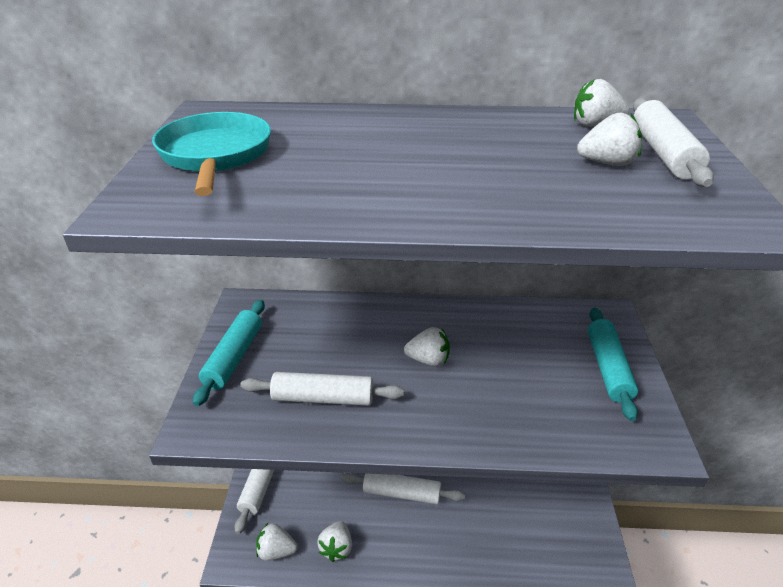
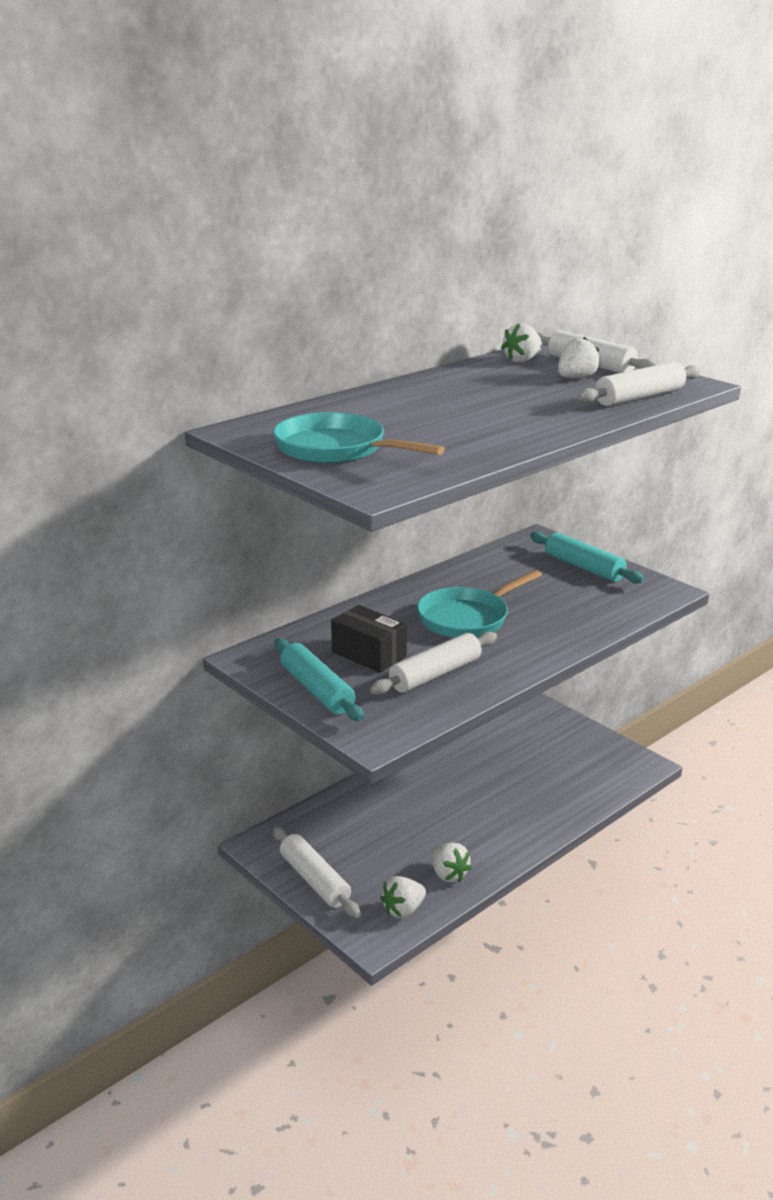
camera: 45 degrees left, 10 degrees down
(311, 348) = (369, 654): none -> black box
(401, 493) = (446, 809): white rolling pin -> white rolling pin (639, 397)
(428, 360) = (467, 618): white strawberry -> turquoise pan

